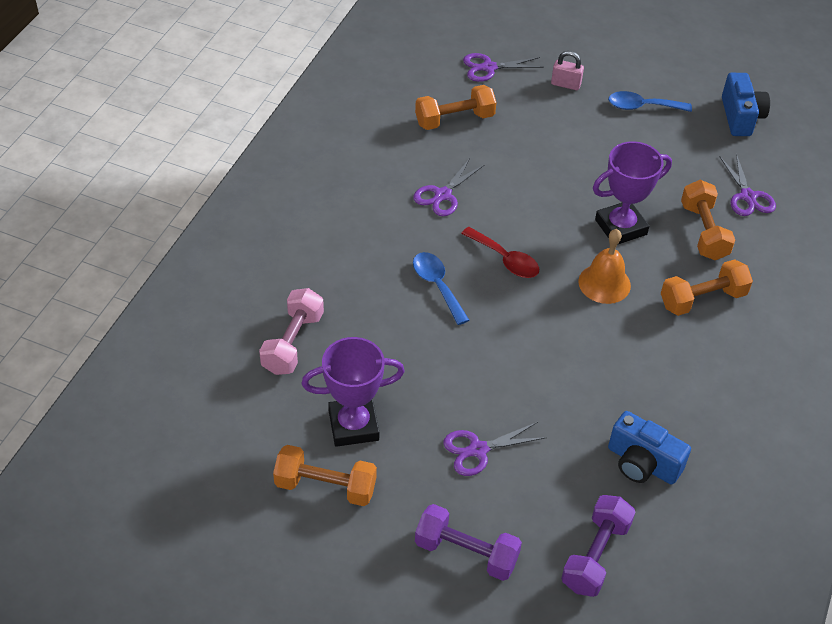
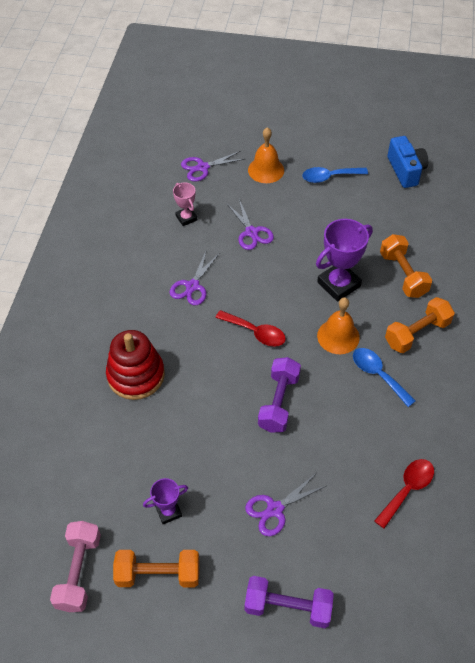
camera: 10 degrees left, 5 degrees up
(293, 343) = (101, 447): pink dumbbell -> pink dumbbell (79, 572)
(351, 276) = (136, 375): none -> red stacking toy
(353, 425) = (168, 511): purple trophy -> purple trophy, size x0.56
(437, 286) = (207, 368): blue spoon -> blue spoon (378, 375)
(454, 119) = (186, 218): orange dumbbell -> pink trophy
(565, 84) = (266, 170): pink padlock -> orange bell
(595, 555) = (391, 583): purple dumbbell -> purple dumbbell (279, 402)
(642, 463) = (407, 489): blue camera -> red spoon
(748, 196) = (428, 237): purple scissors -> purple scissors (251, 232)

